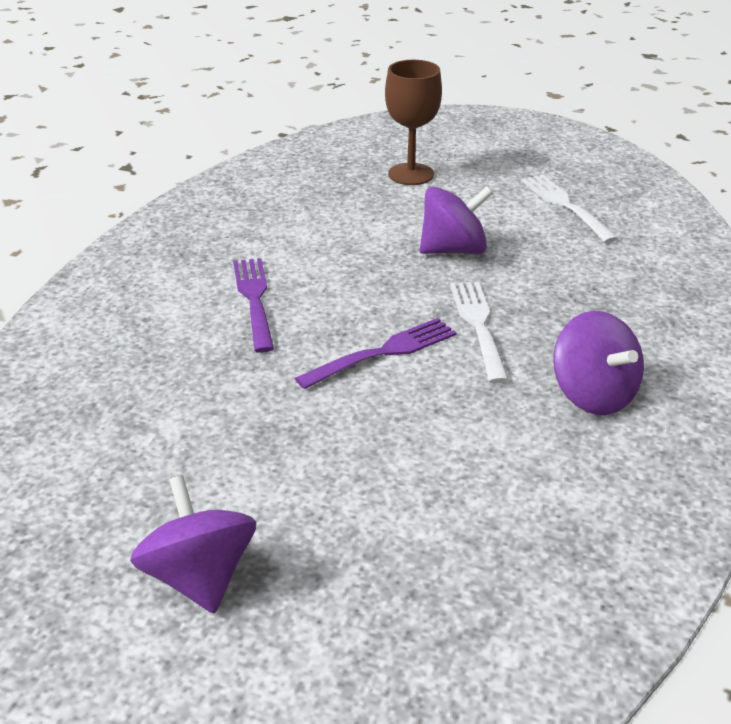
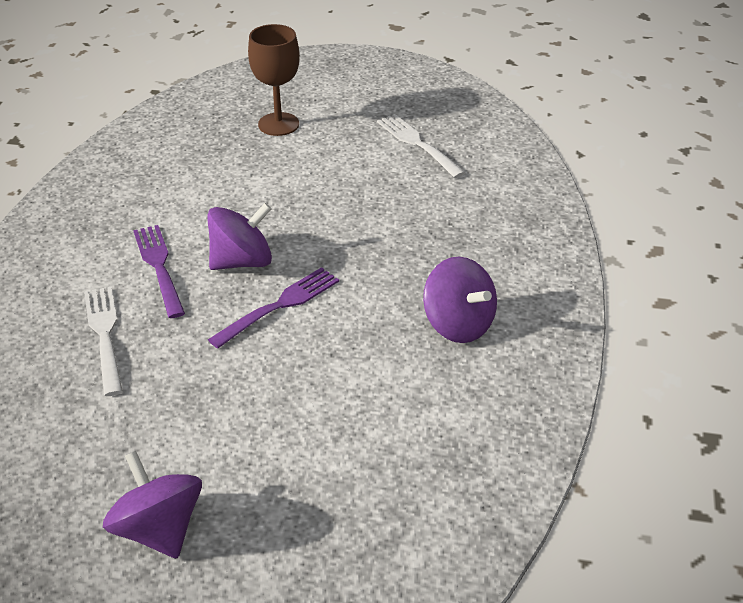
camera: 10 degrees left, 5 degrees up
(453, 250) = (326, 198): purple spinning top -> purple spinning top (242, 261)
(479, 327) = (357, 271): white fork -> white fork (105, 336)

